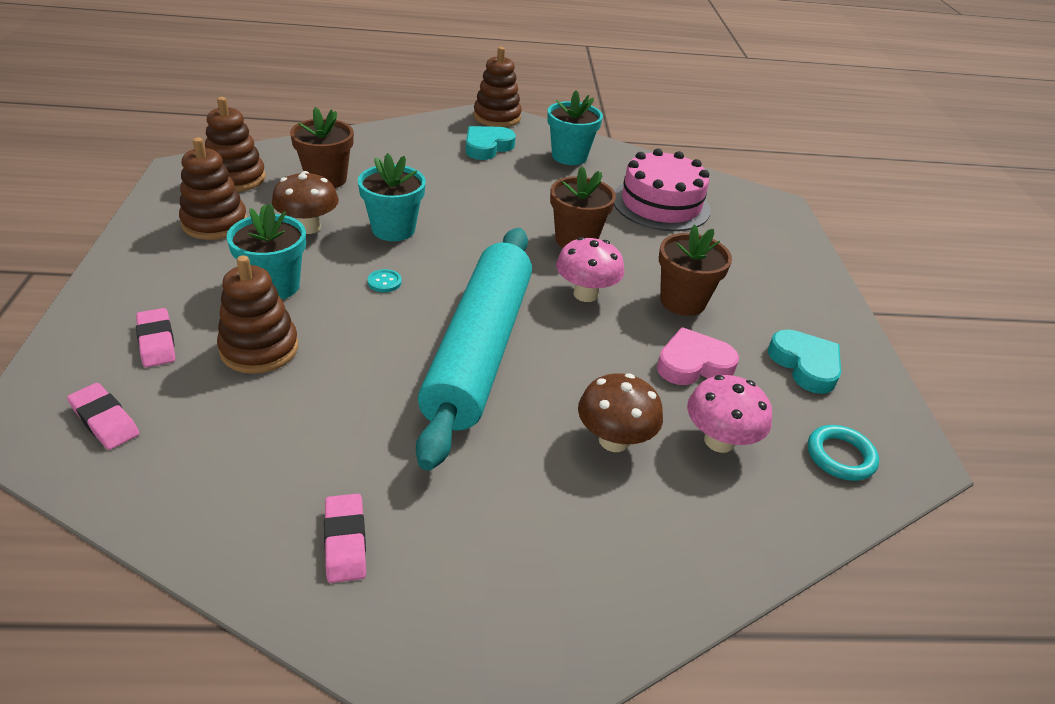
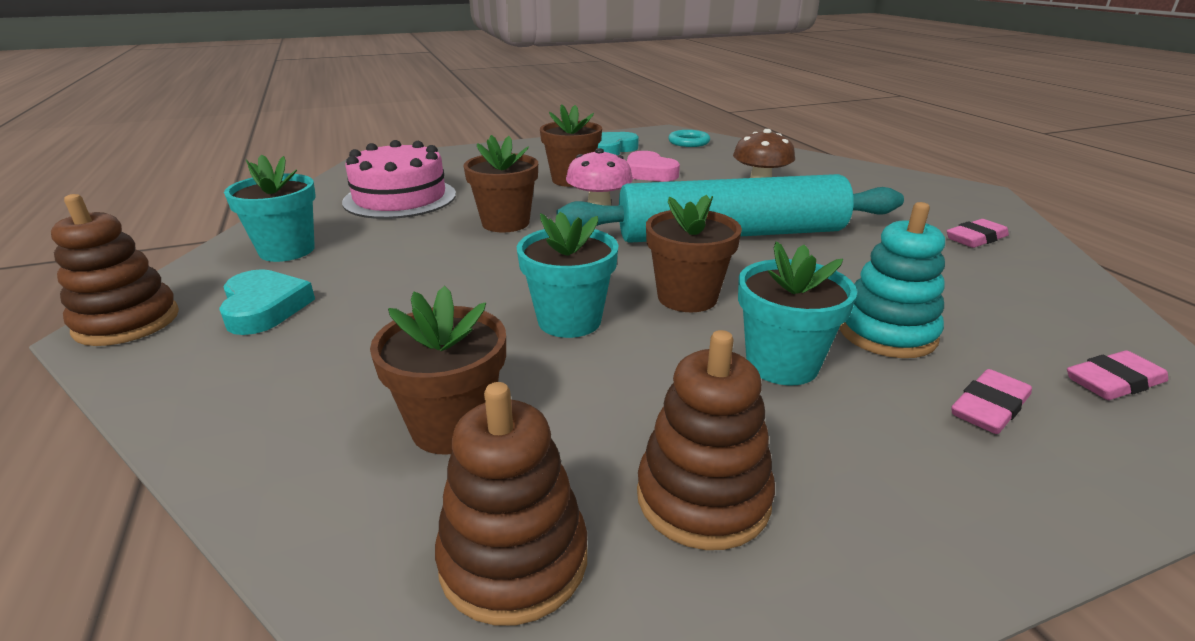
camera: 105 degrees left, 10 degrees down
(105, 420) = (1113, 382): pink eraser -> pink eraser turned 45 degrees clockwise
(259, 349) = (886, 333): brown stacking toy -> turquoise stacking toy
(308, 227) = (624, 388): brown mushroom -> none
(384, 282) = (687, 297): turquoise button -> brown flower pot
(487, 147) = (264, 308): turquoise heart -> turquoise heart turned 135 degrees counterclockwise
(719, 441) = (717, 163): pink mushroom -> none

